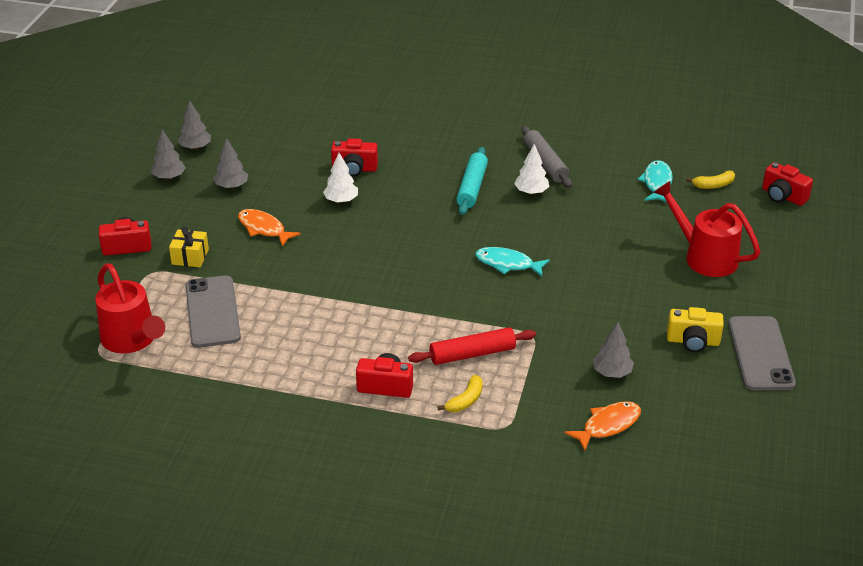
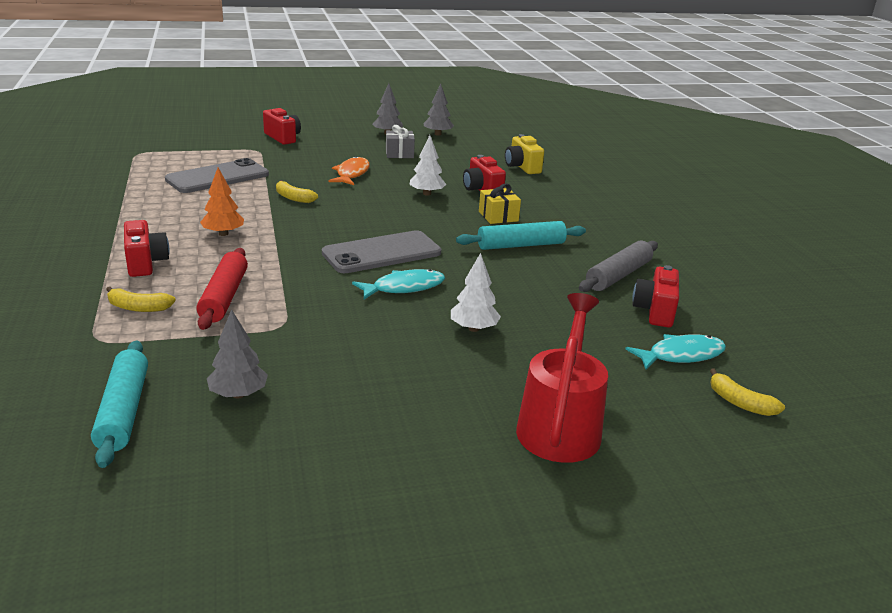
camera: 60 degrees right, 10 degrees down
(132, 340) = (162, 159): red watering can -> none
(190, 257) = (287, 157): yellow gift -> yellow gift (498, 216)
(231, 186) = (399, 153): grey tree -> grey gift
(299, 277) = (293, 198): none -> yellow banana
(352, 333) = (223, 233): none -> orange tree
(472, 354) = (224, 297): red rolling pin -> red rolling pin turned 45 degrees clockwise
(507, 264) = (404, 288): turquoise fish -> turquoise fish turned 75 degrees clockwise
(531, 192) = (553, 277): white tree -> white tree (474, 328)
(608, 425) = (123, 411): orange fish -> turquoise rolling pin
(693, 341) = (349, 451): yellow camera -> yellow camera (522, 167)
(760, 353) = (364, 529): grey phone -> grey phone (382, 253)
(783, 196) = (804, 477): red camera -> red camera (655, 311)

